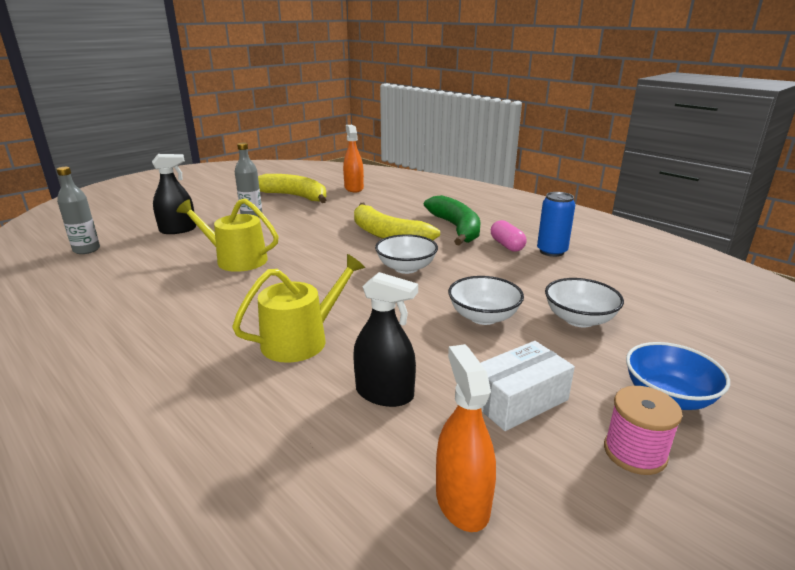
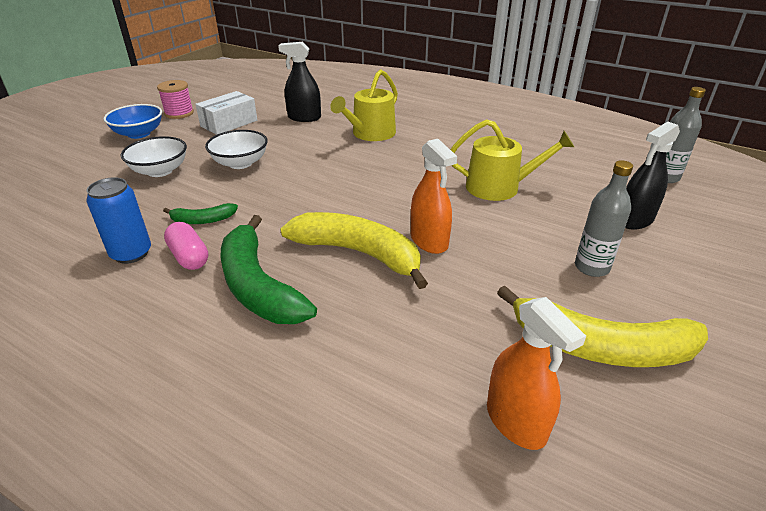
camera: 165 degrees right, 10 degrees up
(406, 268) = (316, 201): white bowl -> none
(462, 501) = (262, 95): orange spray bottle -> orange spray bottle (429, 241)
(506, 266) = (203, 220): none -> green banana

